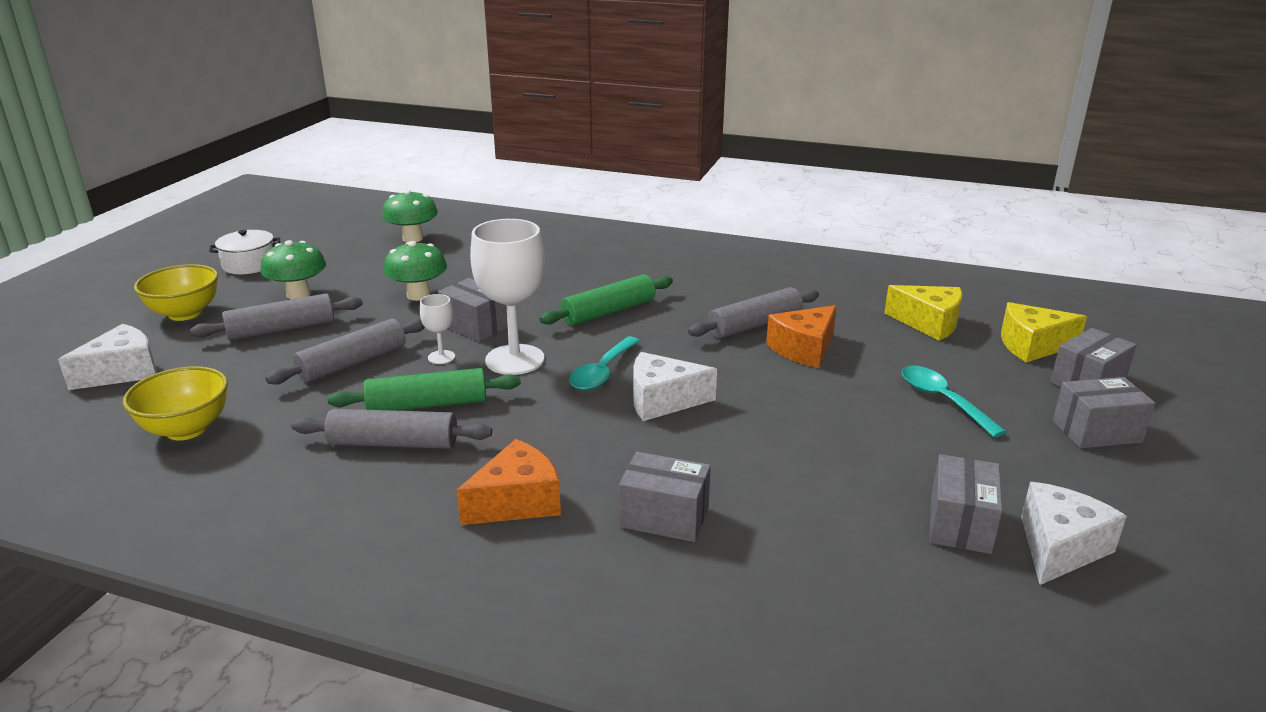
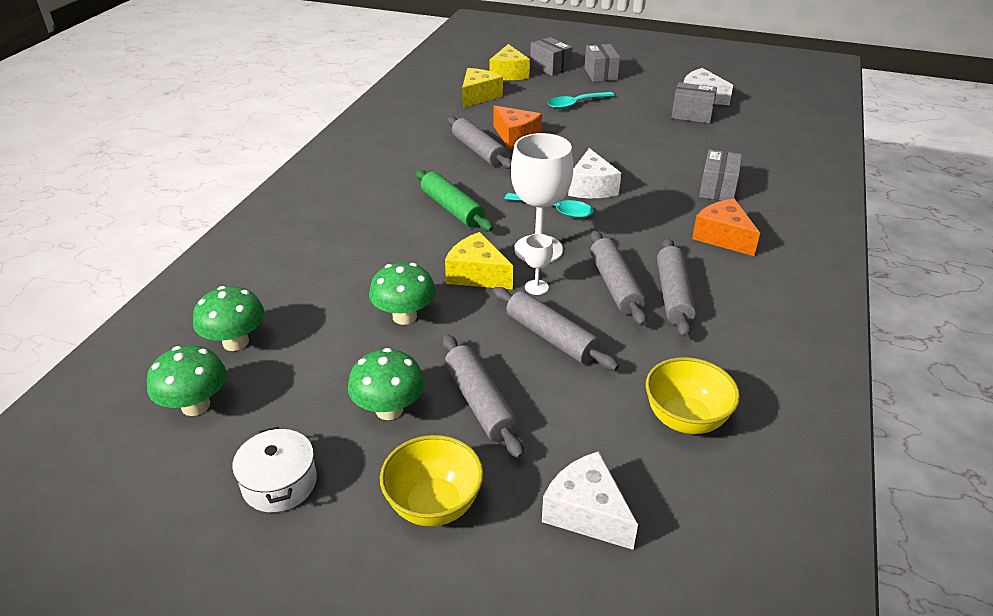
camera: 90 degrees left, 10 degrees up
(346, 234) = (195, 405): none -> green mushroom
(427, 404) = (615, 285): green rolling pin -> grey rolling pin
(475, 326) = (477, 274): grey box -> yellow cheese

